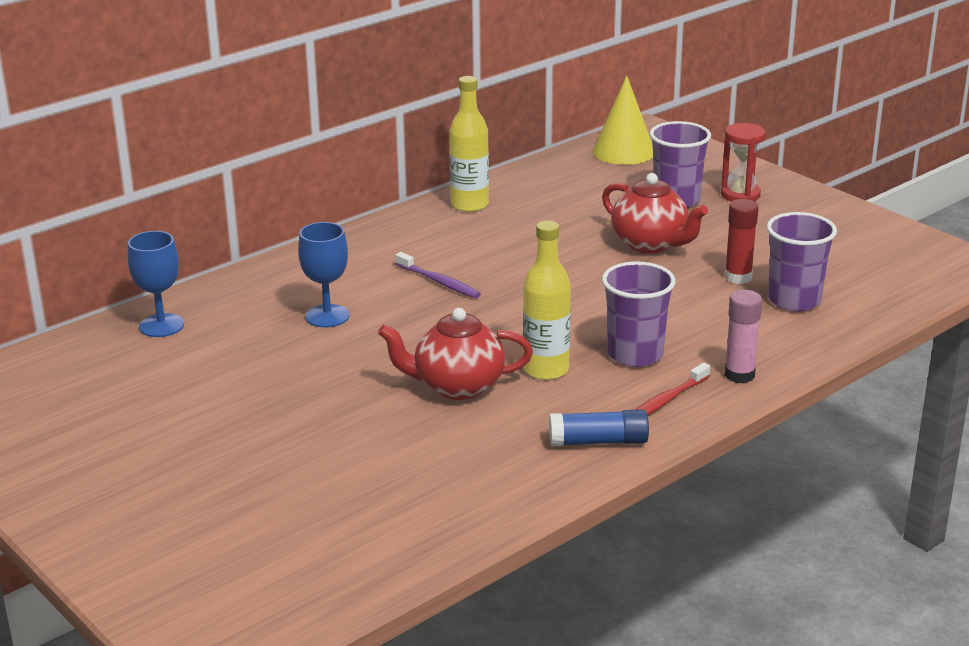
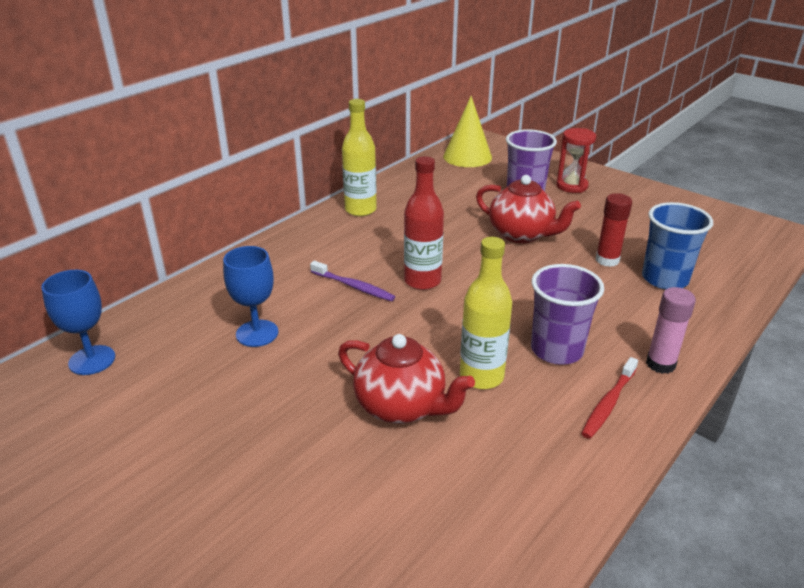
camera: 10 degrees left, 5 degrees up
(457, 386) = (402, 407): red teapot -> red teapot turned 135 degrees counterclockwise
(516, 282) = (422, 281): none -> red bottle
(598, 441) = (566, 465): blue glue stick -> none
(794, 300) = (664, 279): purple cup -> blue cup

